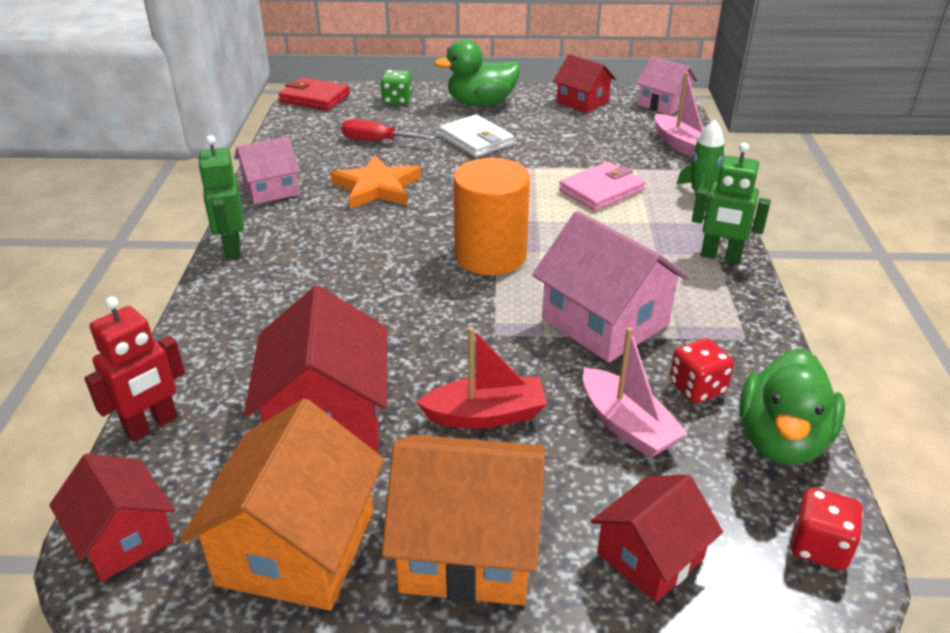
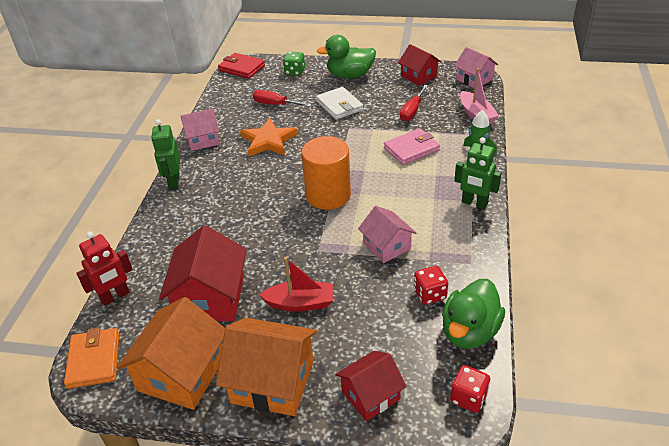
camera: 10 degrees right, 5 degrees up
(124, 537) = (94, 360): red house -> orange wallet
(586, 144) = (412, 111): none -> red screwdriver
(604, 322) = (386, 246): pink house -> pink house, size x0.62
(627, 425) = (380, 316): pink boat -> none

